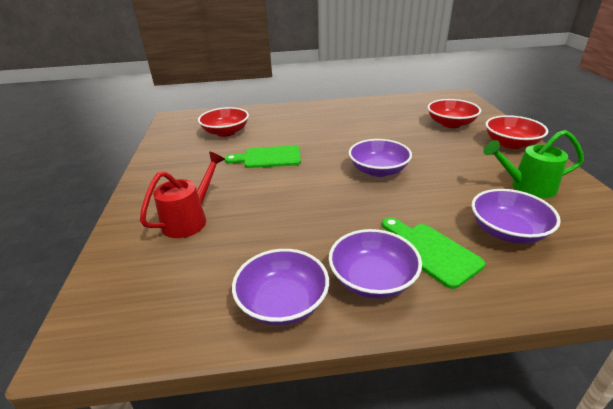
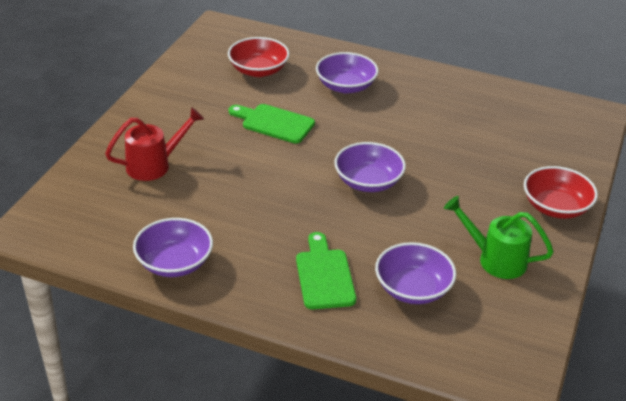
camera: 25 degrees right, 5 degrees up
(372, 279) = (254, 275): purple bowl -> purple bowl (346, 86)
(450, 124) = (523, 154): red bowl -> none

